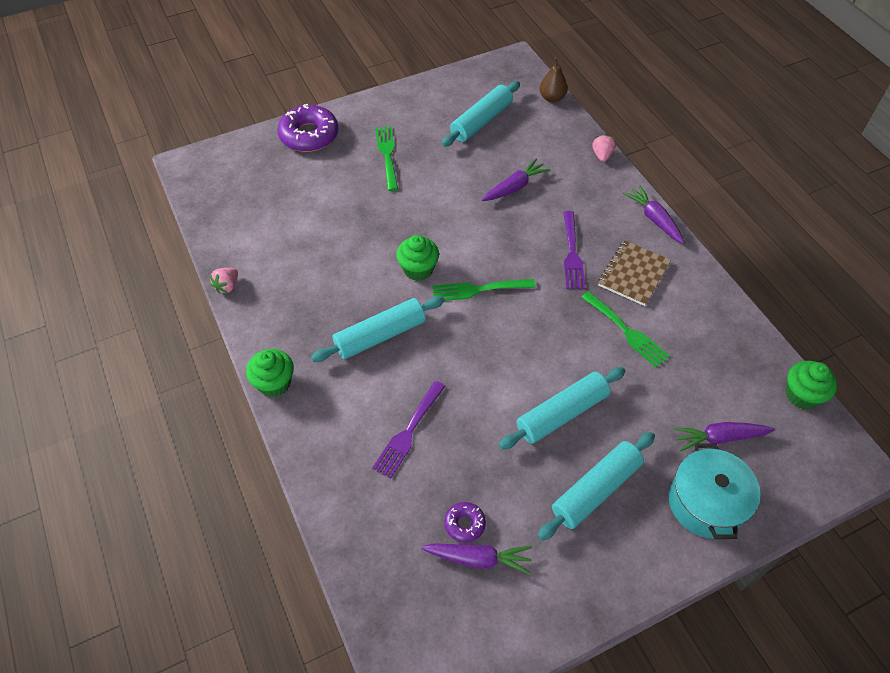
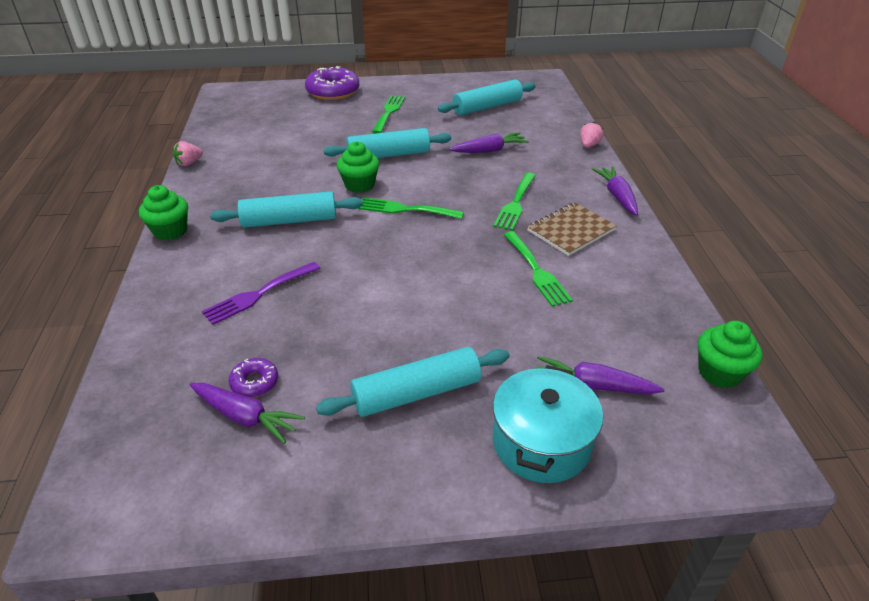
camera: 20 degrees right, 15 degrees down
(552, 98) = (563, 103): brown pear -> none
(562, 414) = (423, 319): turquoise rolling pin -> turquoise rolling pin (389, 155)
(572, 253) = (515, 203): purple fork -> green fork

